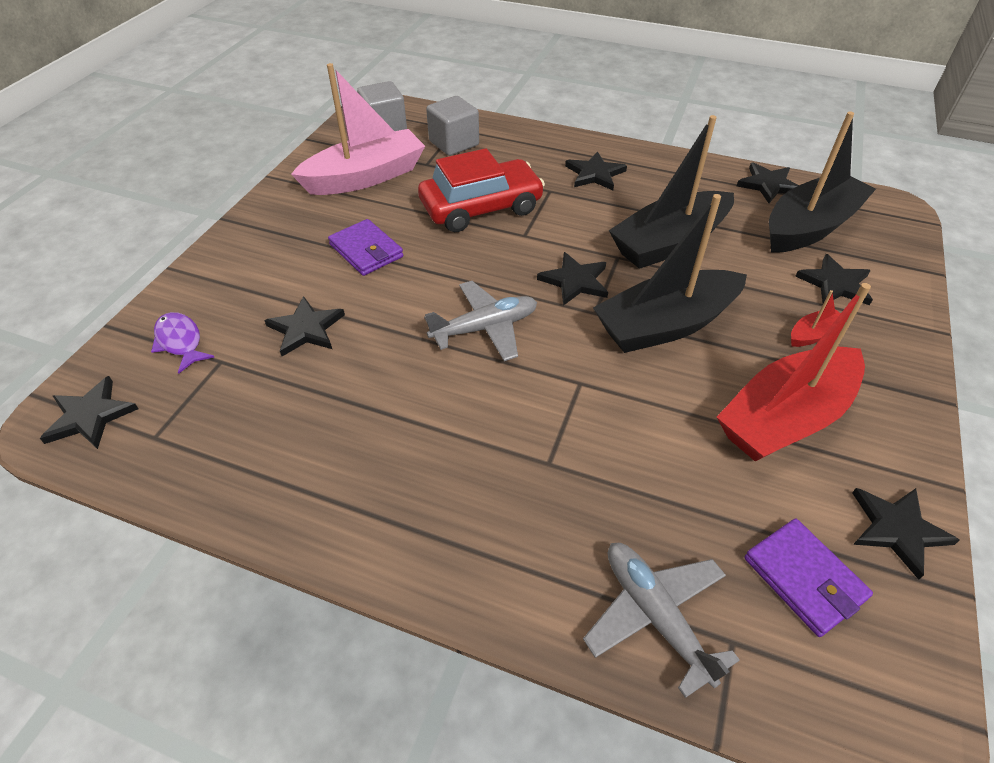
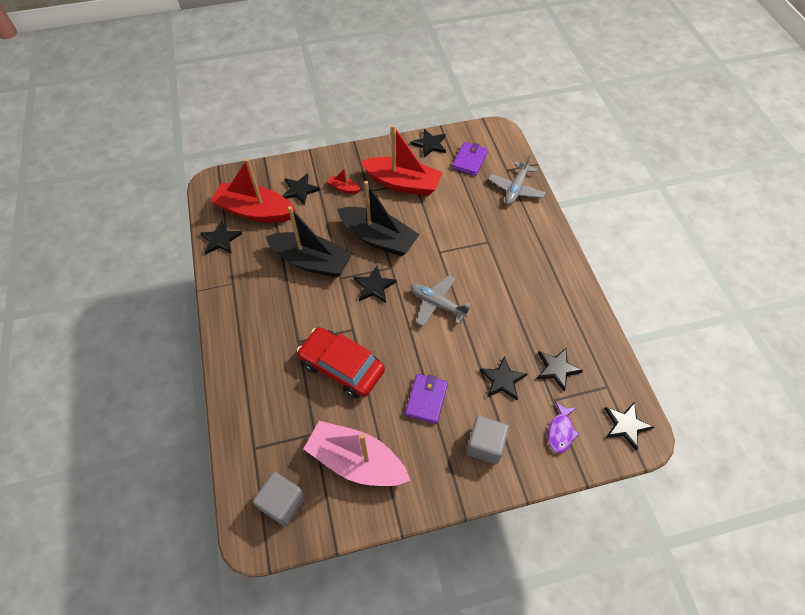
camera: 125 degrees left, 10 degrees up
(454, 143) = (276, 434): grey cube -> grey cube (485, 445)
(595, 174) = (262, 327): black star -> black star (557, 368)
(809, 227) = (255, 211): black boat -> red boat

